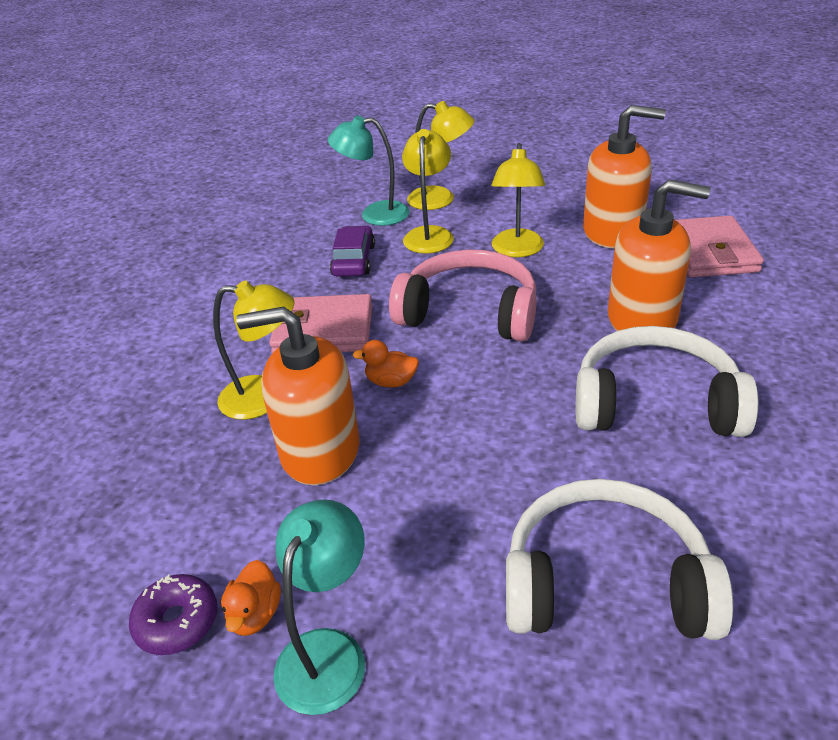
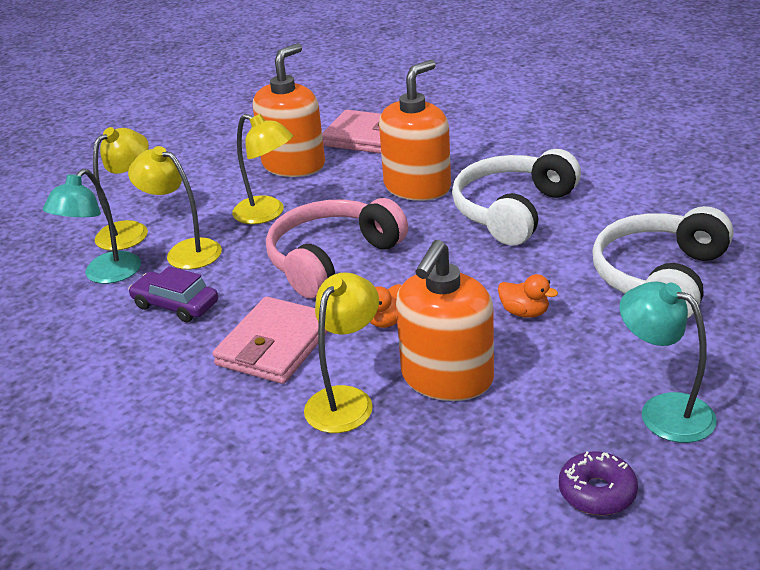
camera: 65 degrees left, 5 degrees down
(255, 614) = (611, 444): orange duck -> orange duck (524, 312)

